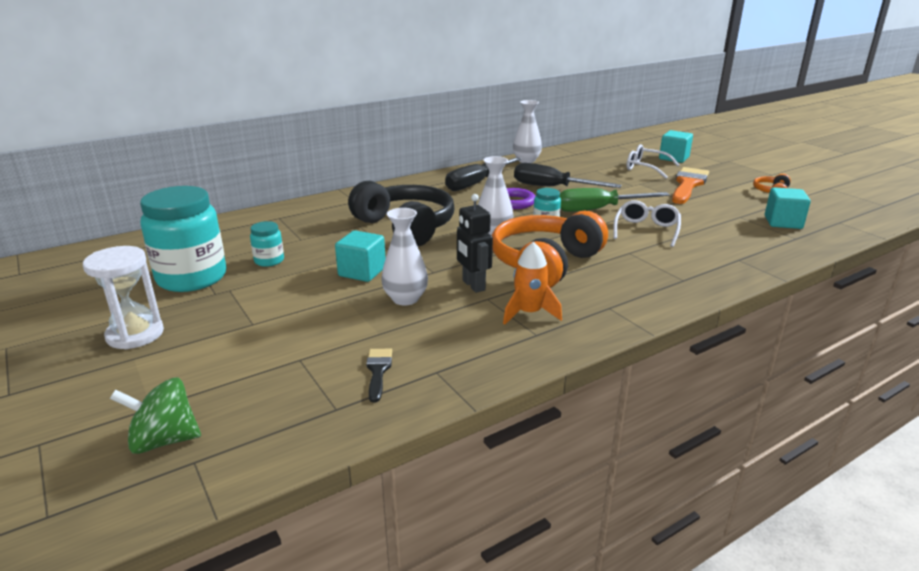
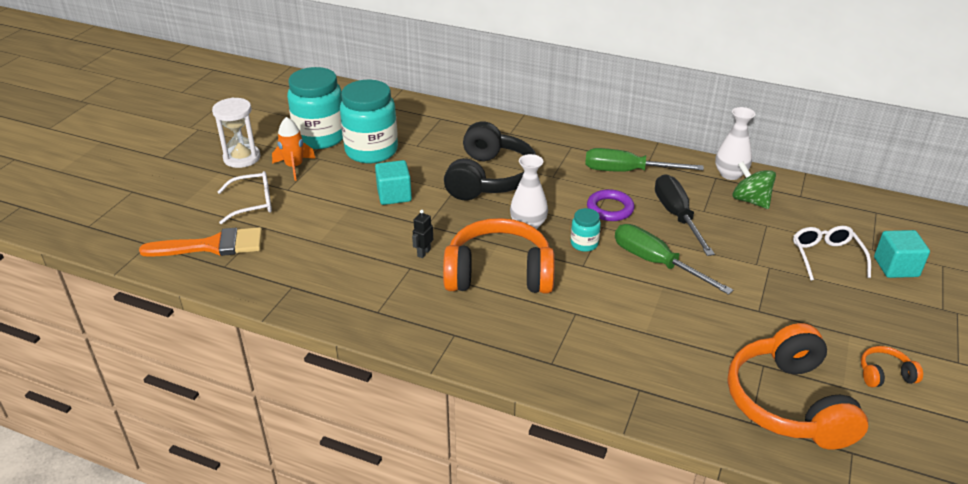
camera: 55 degrees right, 10 degrees up
(164, 440) = (158, 225): green spinning top -> green spinning top (750, 200)
(269, 261) = (371, 151): turquoise jar -> turquoise jar, size x2.19
(378, 371) = (274, 263): black brush -> none
(405, 299) = (373, 231): white vase -> none
(473, 285) = (423, 253): black robot -> black robot, size x0.62
(476, 183) = (627, 171): black screwdriver -> green screwdriver
(529, 313) = (405, 296): orange rocket -> orange rocket (294, 167)
(646, 230) = (642, 308): white glasses -> white glasses (253, 203)
(688, 184) = (815, 302): orange brush -> orange brush (212, 246)
(783, 222) = (788, 403): turquoise cube -> orange headphones

